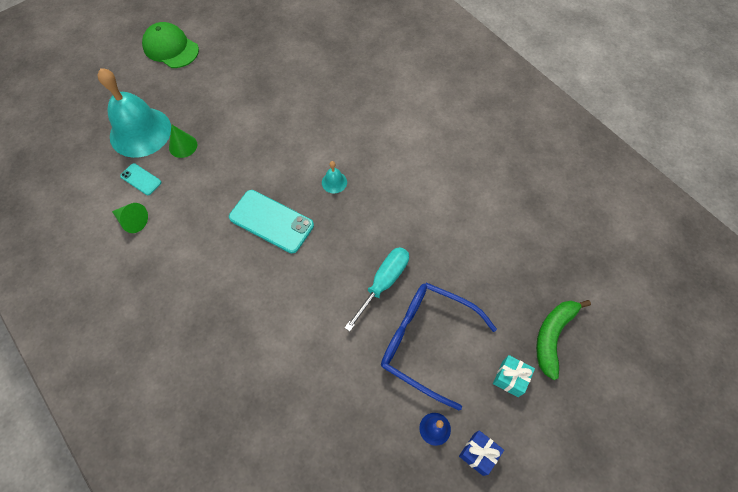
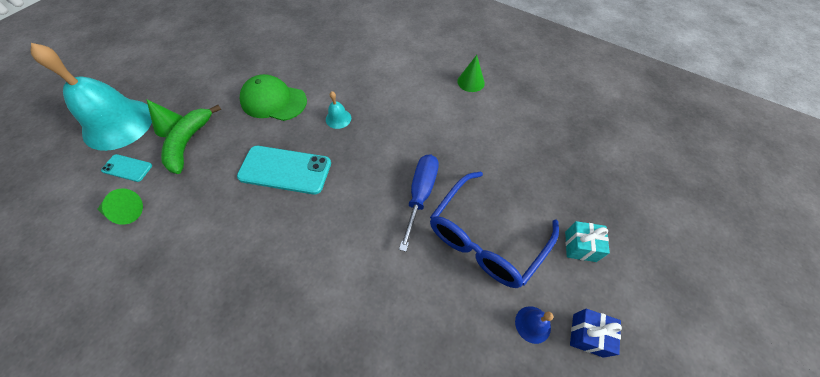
camera: 20 degrees left, 5 degrees down
(171, 48) = (137, 45): green cap -> green cap (273, 101)
(383, 283) = (420, 194): turquoise screwdriver -> blue screwdriver
(426, 342) = (486, 238): blue glasses -> blue glasses turned 60 degrees counterclockwise
(480, 178) = (471, 82): none -> green cone
(553, 336) = (598, 195): green banana -> green banana (189, 143)

